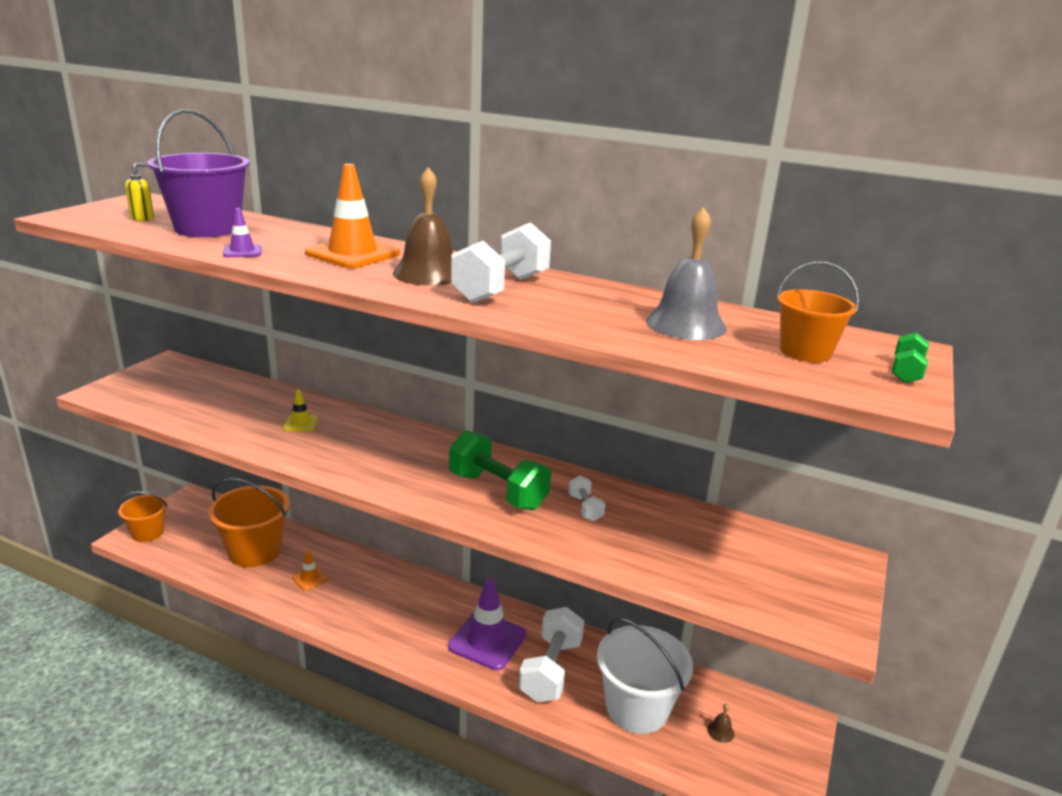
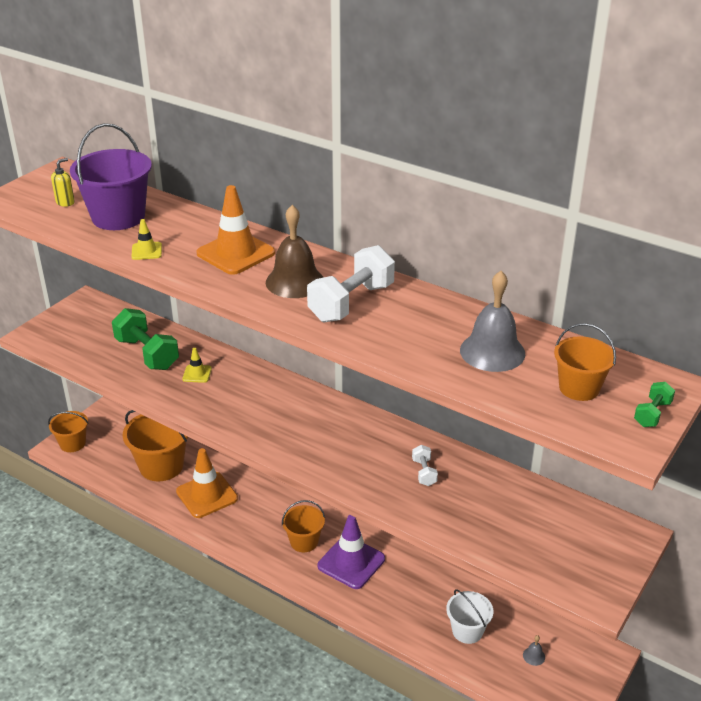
camera: 10 degrees right, 10 degrees up
(242, 251) = (146, 251): purple traffic cone -> yellow traffic cone
(310, 578) = (207, 495): orange traffic cone -> orange traffic cone, size x2.06
(429, 621) = (304, 541): none -> orange bucket
(497, 491) = (354, 452): green dumbbell -> green dumbbell (147, 354)
(551, 670) = (401, 592): white dumbbell -> none
(637, 708) = (467, 631): white bucket -> white bucket, size x0.60
(720, 731) = (534, 656): brown bell -> grey bell

